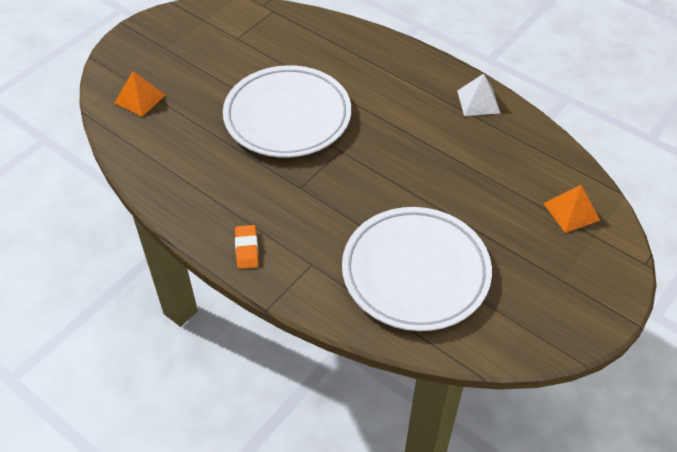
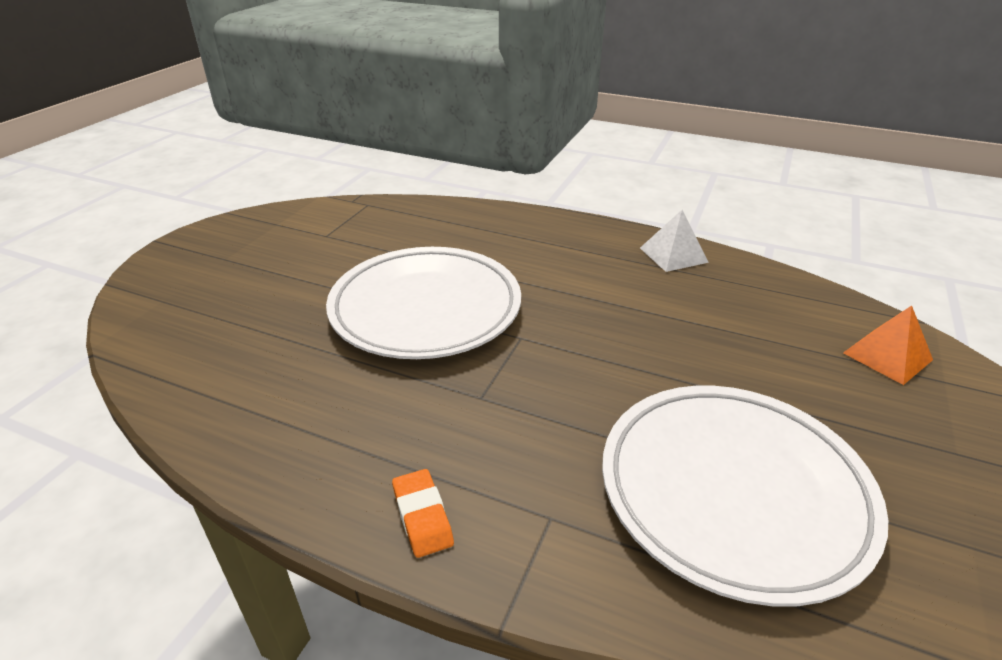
camera: 15 degrees left, 15 degrees down
(140, 99) = (189, 322): orange pyramid -> none

